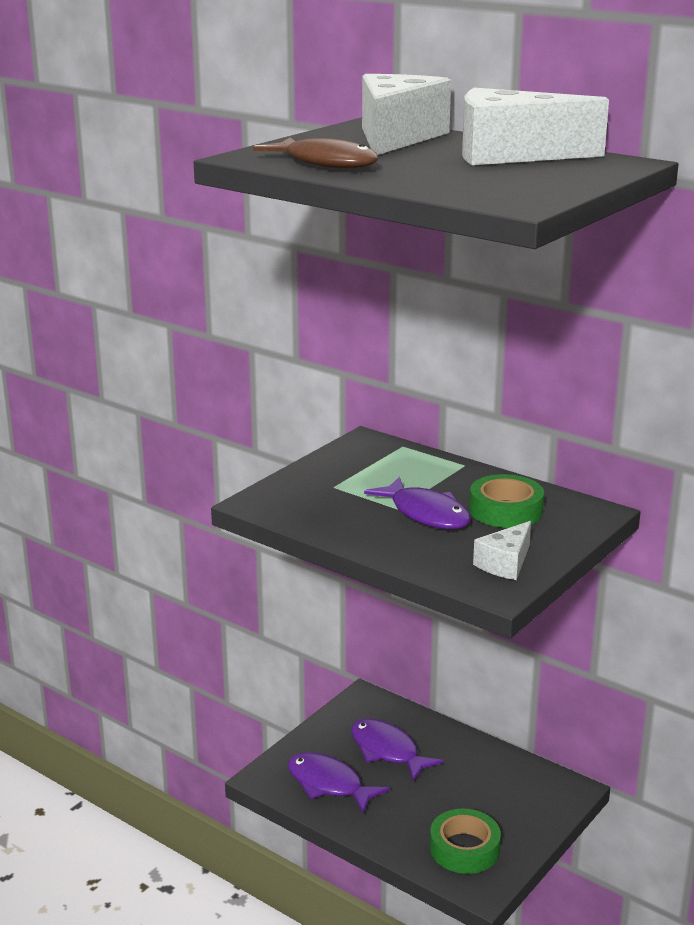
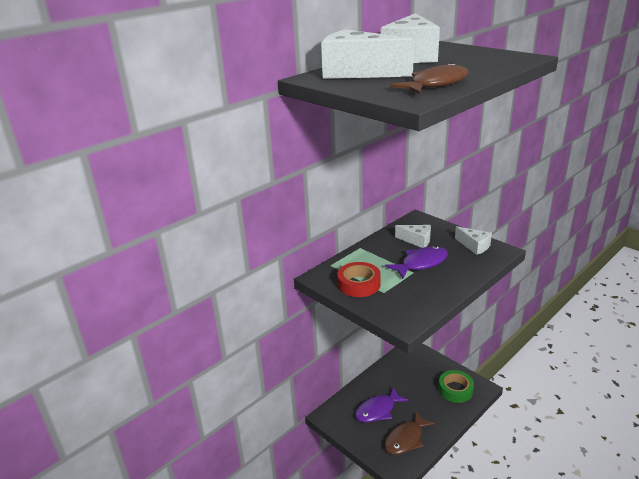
camera: 80 degrees left, 5 degrees up
(329, 784) = (406, 439): purple fish -> brown fish
(351, 468) = (359, 284): none -> red tape
(505, 510) = (417, 240): green tape -> white cheese

